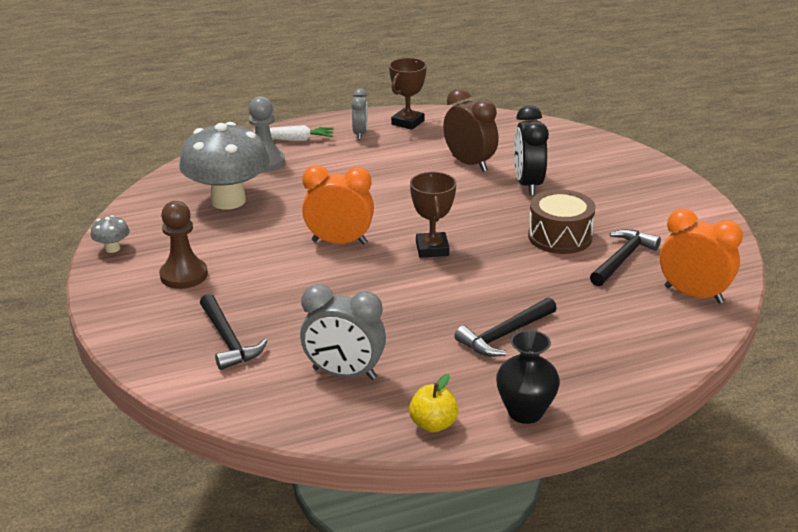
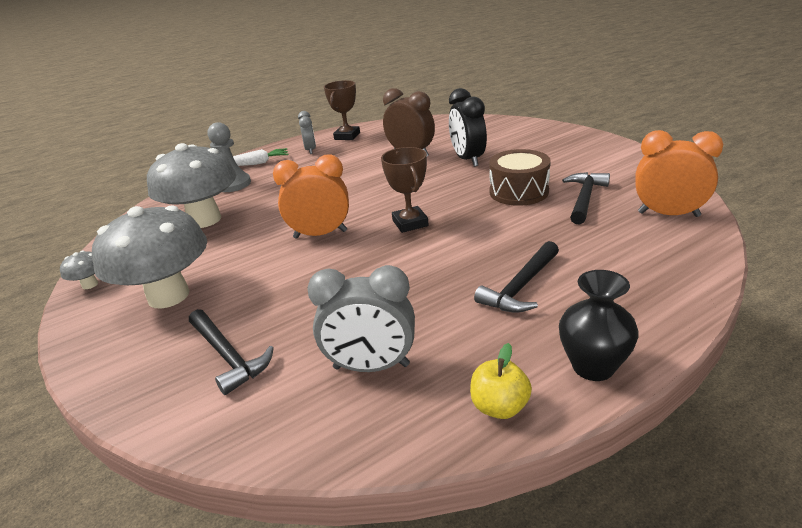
camera: 10 degrees left, 0 degrees up
(184, 275) = (168, 296): brown pawn -> grey mushroom

